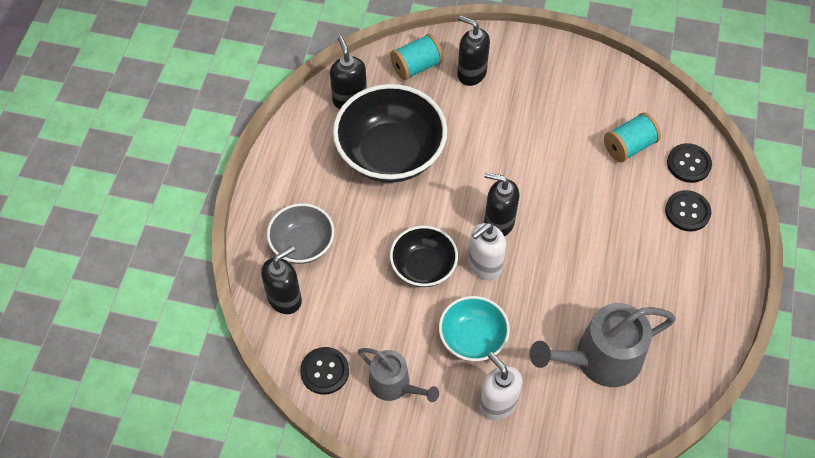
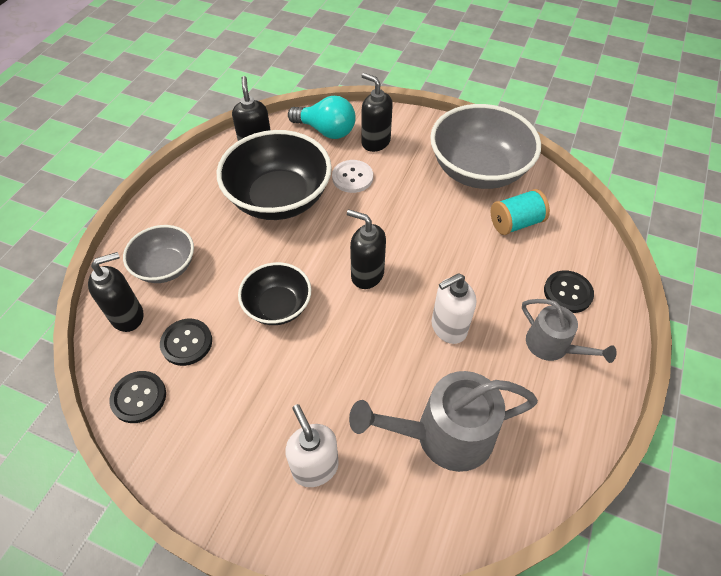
camera: 10 degrees right, 5 degrees down
(394, 385) = (207, 425): grey watering can -> grey watering can (552, 346)
(416, 67) = (326, 131): turquoise spool -> turquoise light bulb
(458, 119) = (352, 177): none -> white button
(472, 338) = (307, 388): turquoise bowl -> none
(484, 265) = (341, 314): white soap dispenser -> white soap dispenser (448, 328)
(582, 92) = (478, 170): none -> grey bowl
(688, 164) = (575, 247): black button -> black button (186, 343)

